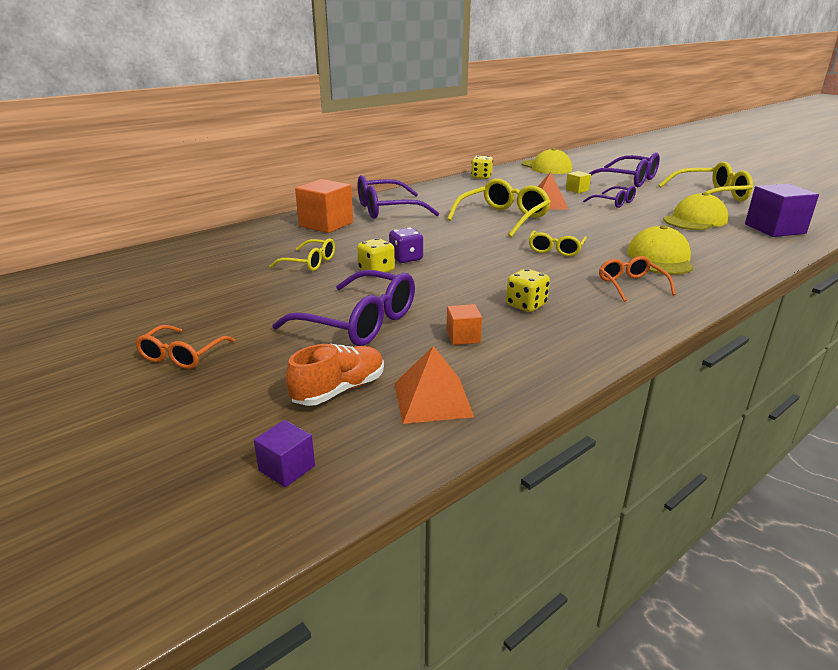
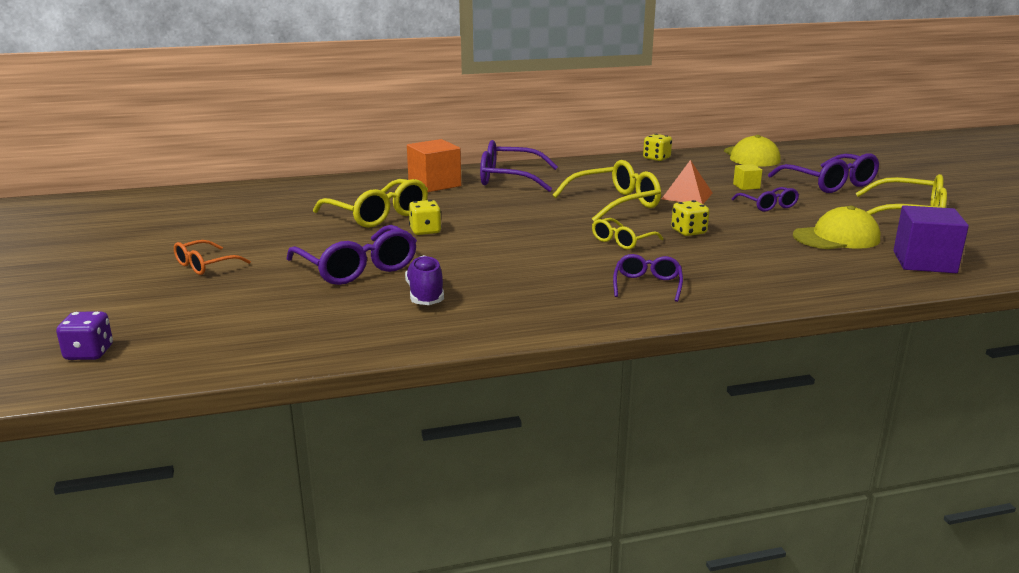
camera: 25 degrees right, 5 degrees down
(287, 468) = (192, 347): purple cube -> none
(310, 263) = (378, 215): yellow glasses -> yellow glasses, size x1.74
(339, 390) = (282, 310): orange shoe -> none
(406, 258) = (465, 225): purple dice -> purple dice (89, 353)
(432, 399) = (340, 331): orange pyramid -> none
(463, 337) = (425, 295): orange cube -> purple shoe
(526, 305) = (517, 282): yellow dice -> yellow dice (688, 232)
(630, 285) = (647, 285): orange glasses -> purple glasses
(660, 258) = (722, 267): yellow cap -> none

